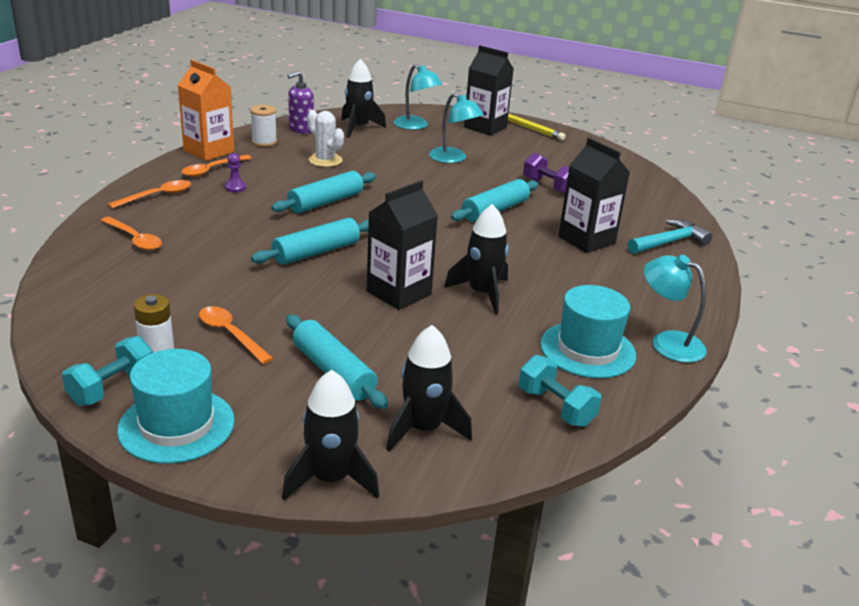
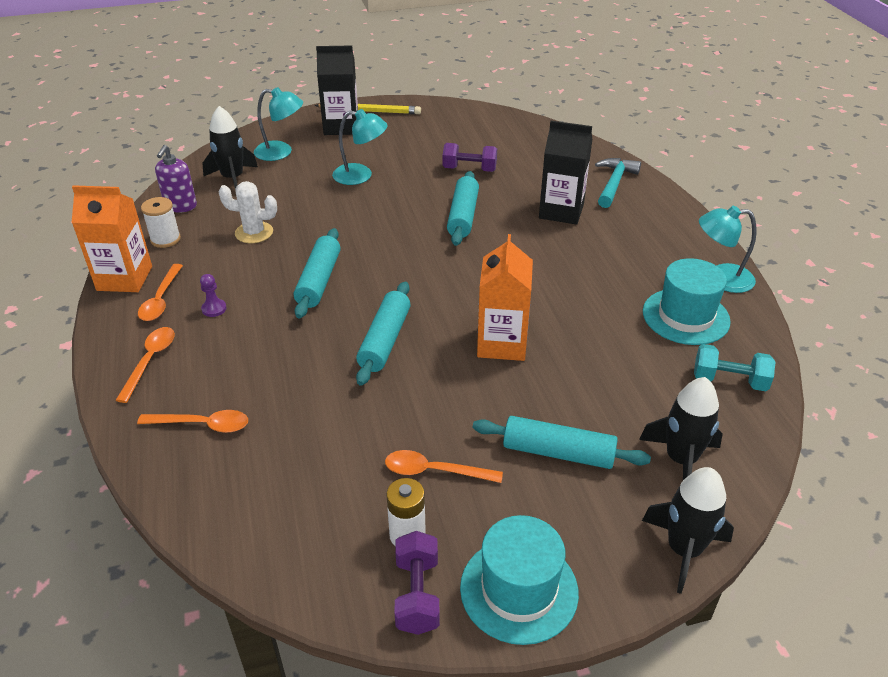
camera: 35 degrees left, 10 degrees up
(112, 387) = (417, 594): turquoise dumbbell -> purple dumbbell
(399, 293) = (502, 343): black carton -> orange carton
(482, 293) = (559, 307): black rocket -> none

